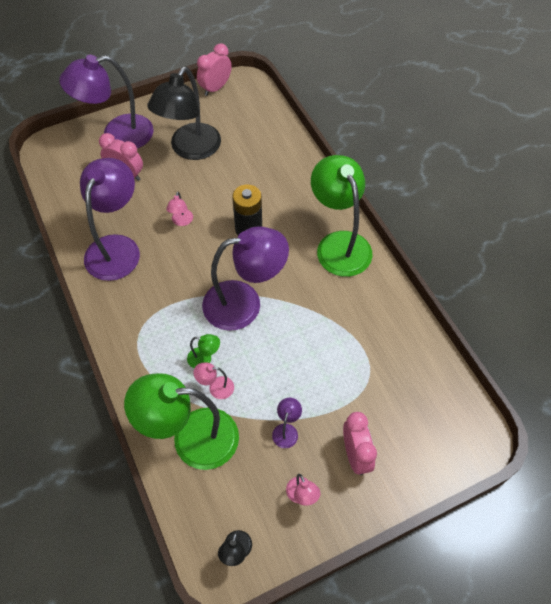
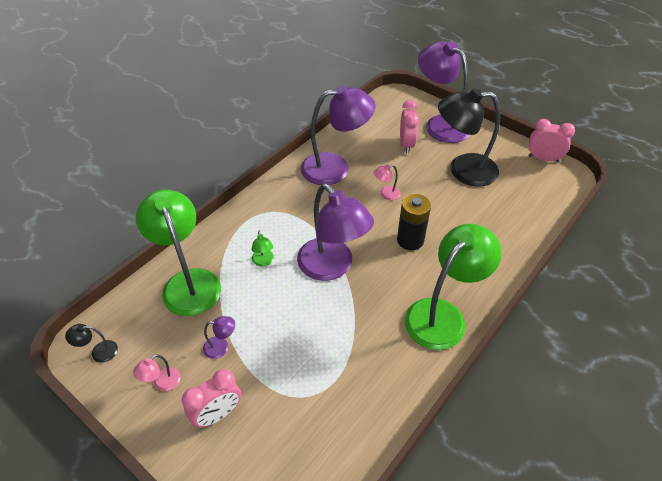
camera: 65 degrees right, 10 degrees down
(216, 388) = (240, 280): pink lamp -> none

